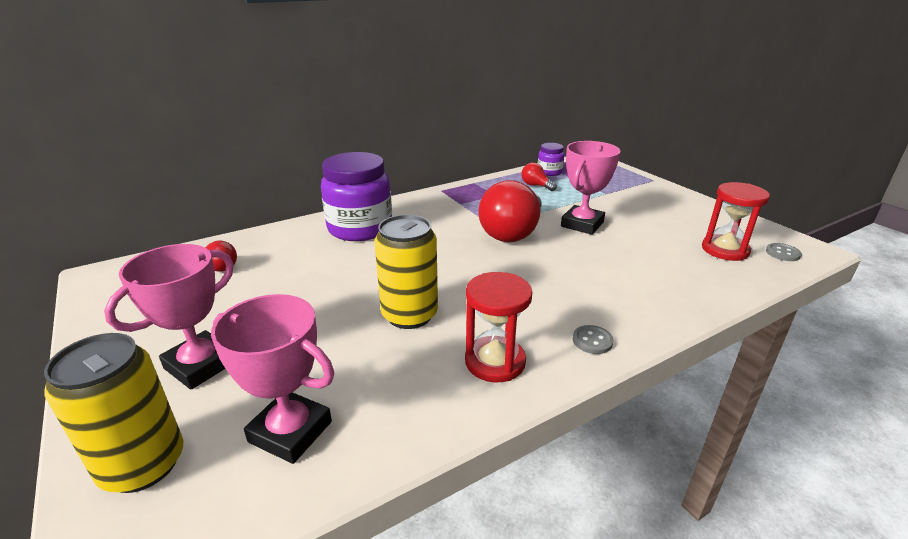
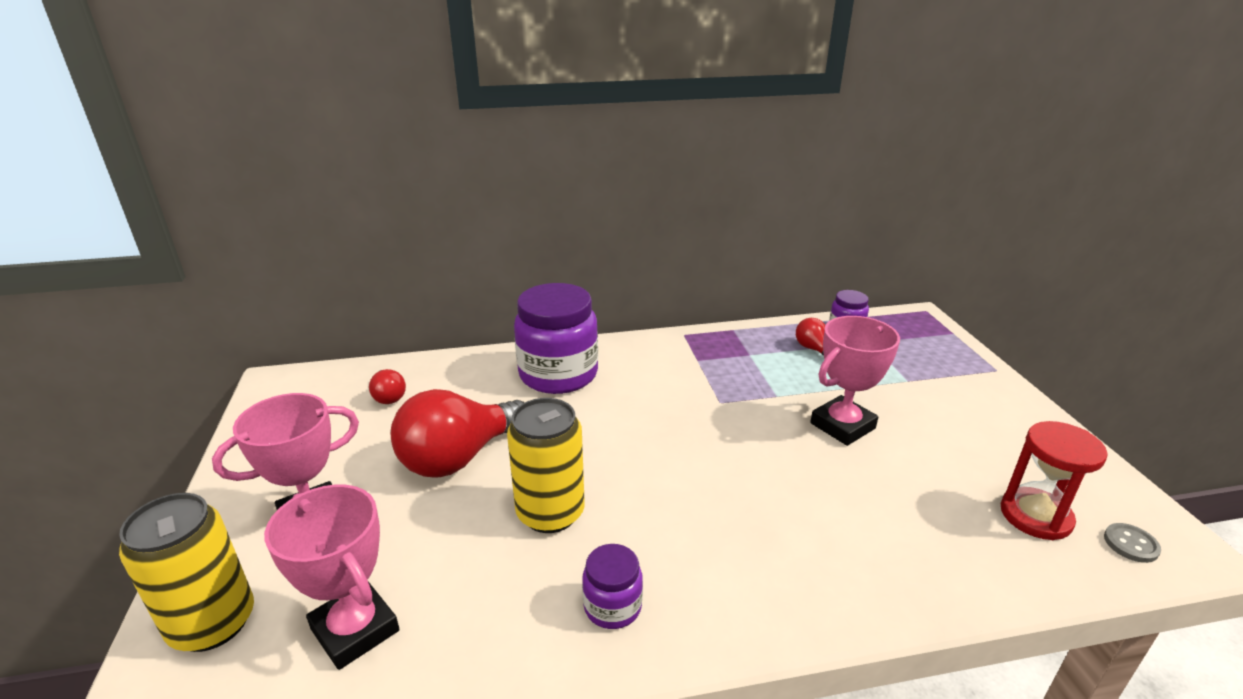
camera: 20 degrees right, 0 degrees up
(495, 361) = (612, 607): red hourglass -> purple jar
(512, 233) = (739, 419): red light bulb -> red light bulb (459, 457)
(592, 341) = (750, 612): grey button -> none

